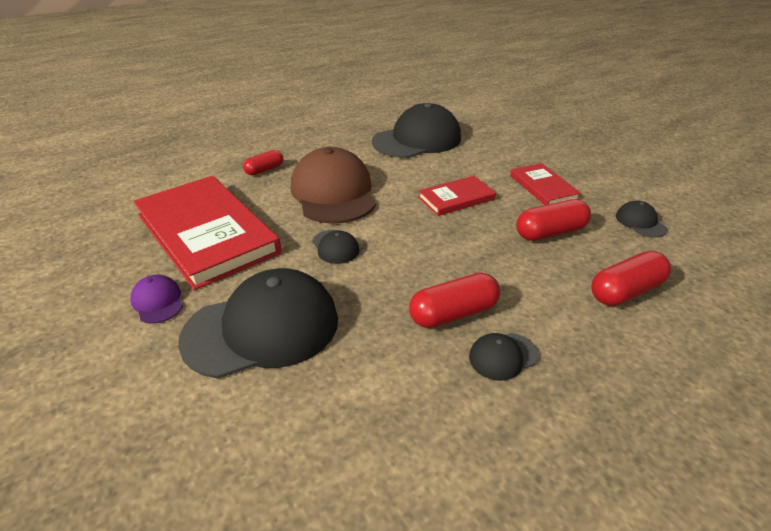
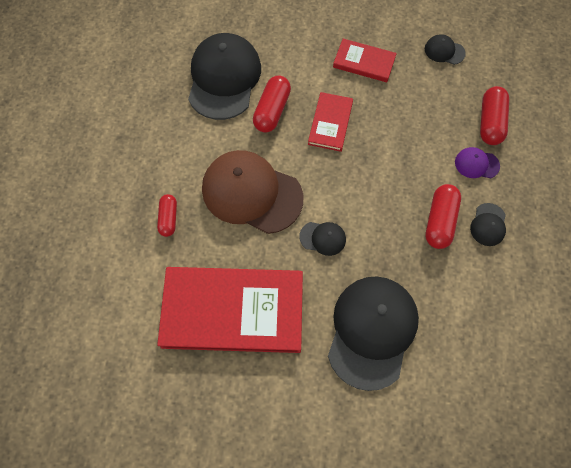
camera: 50 degrees left, 30 degrees up
(158, 301) = (294, 381): purple cap -> purple cap (476, 164)
(550, 232) = (413, 106): red capsule -> red capsule (272, 110)

